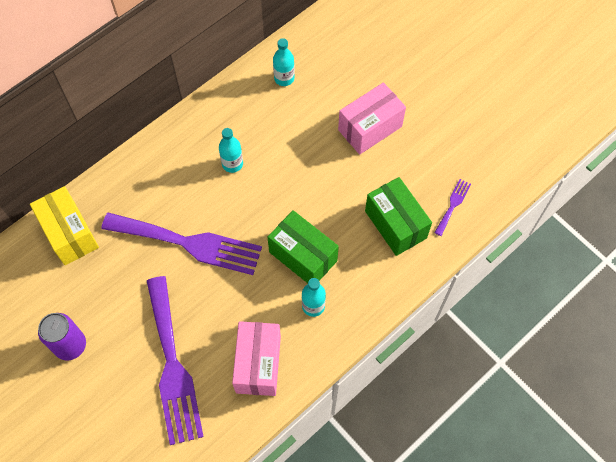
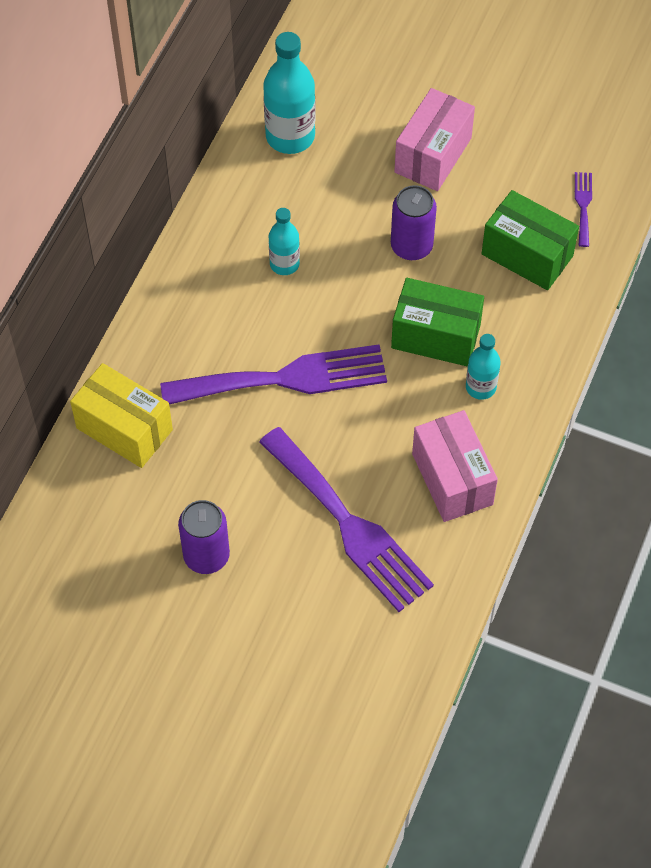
camera: 25 degrees left, 5 degrees down
(284, 78) = (290, 136): turquoise bottle -> turquoise bottle, size x1.72
(321, 186) = (411, 246): none -> purple can

